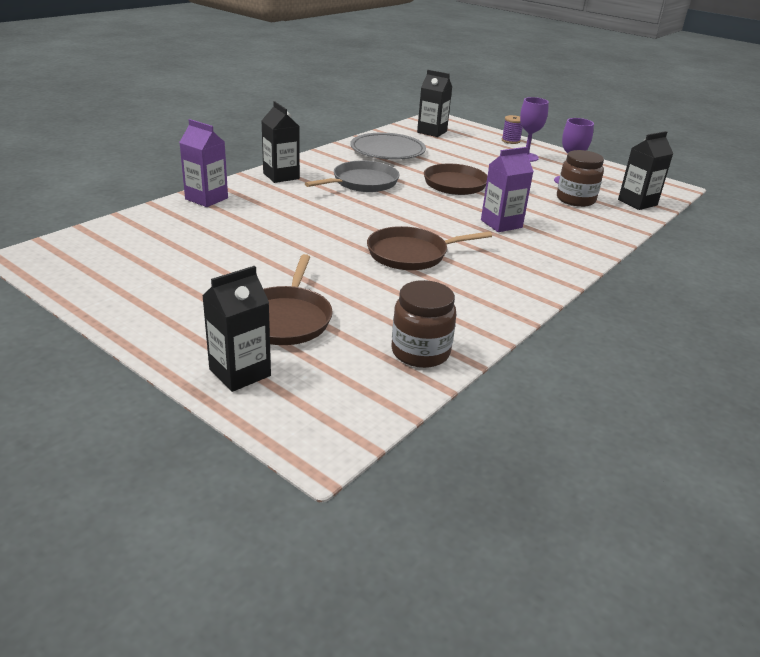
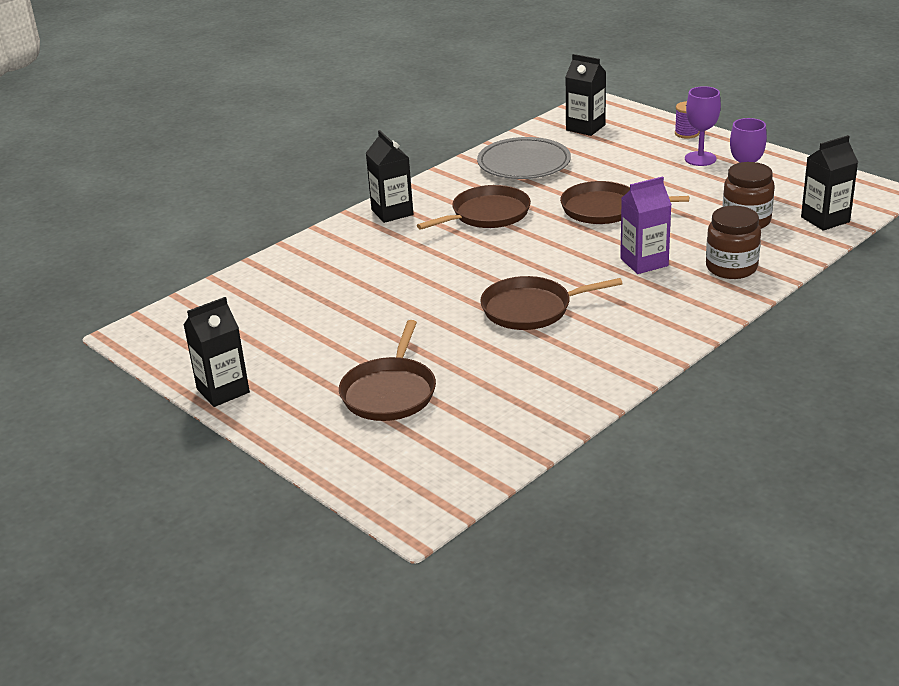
camera: 10 degrees right, 0 degrees up
(206, 198) = (307, 250): purple carton -> none
(240, 372) = (344, 450): black carton -> black carton (223, 391)
(362, 182) = (487, 214): grey pan -> brown pan
(420, 352) = (523, 422): brown jar -> brown jar (731, 268)

